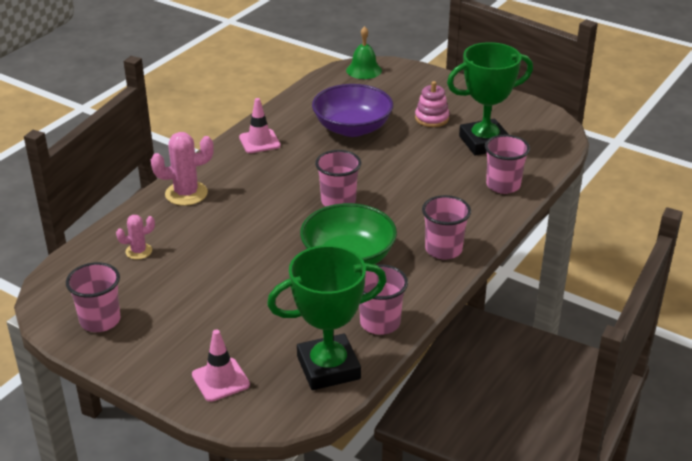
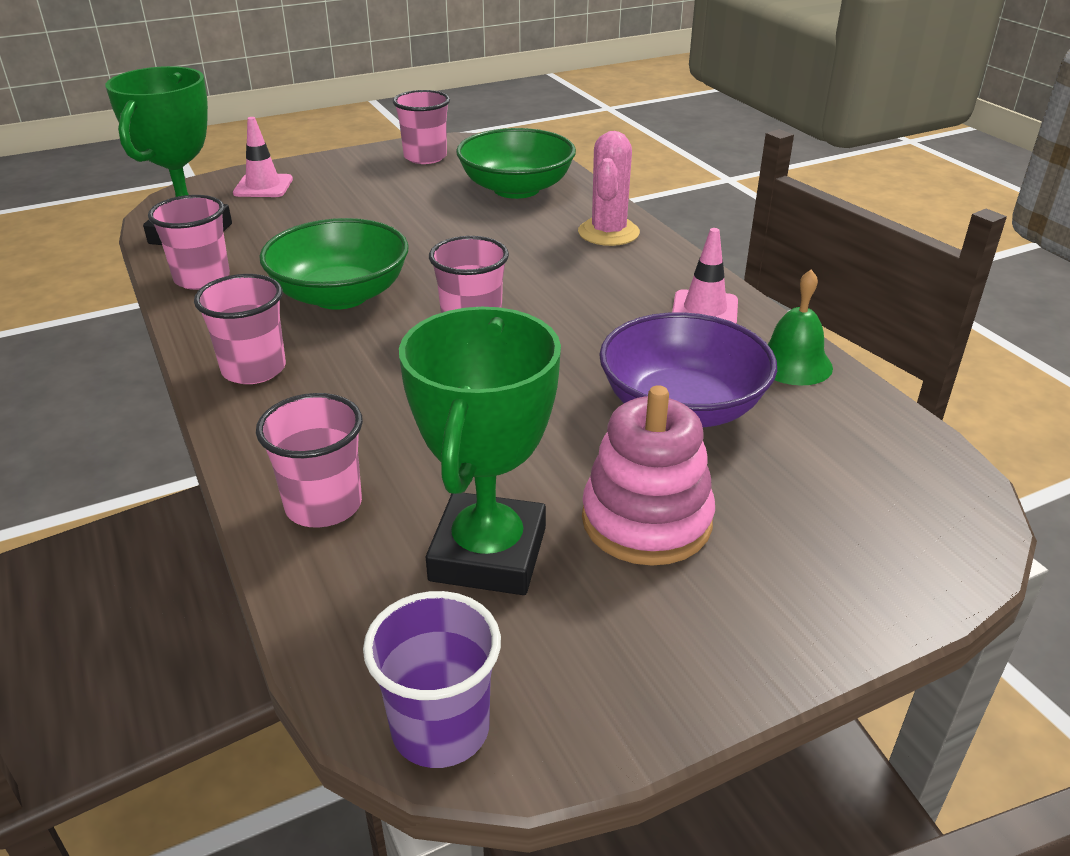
camera: 120 degrees right, 0 degrees up
(139, 251) = (516, 189): pink cactus -> green bowl
(364, 70) = (941, 508): green bell -> green bell (793, 363)
(431, 118) = (646, 520): pink stacking toy -> pink stacking toy, size x1.53
(556, 127) = (440, 729): none -> purple cup

